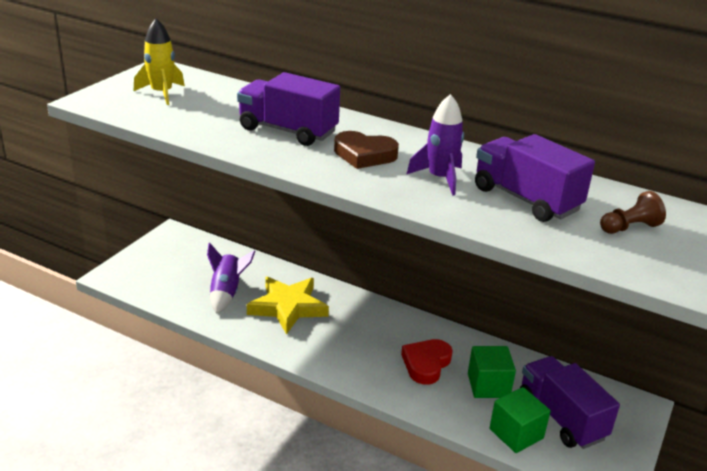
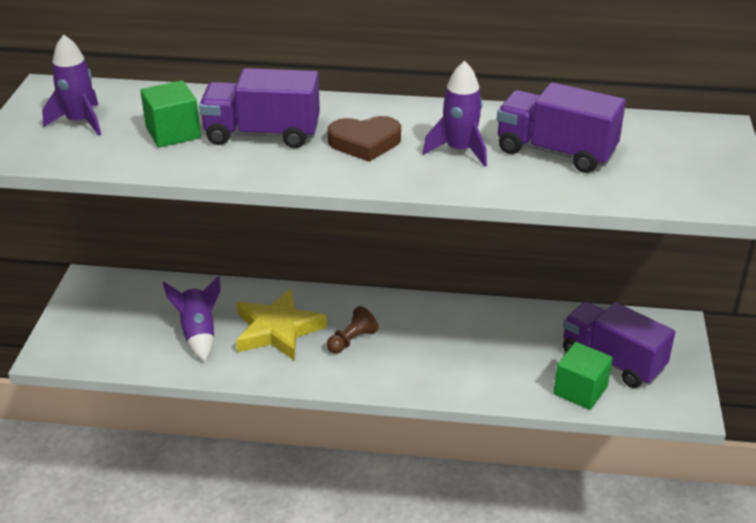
camera: 20 degrees left, 5 degrees up
(162, 93) = (80, 122): yellow rocket -> purple rocket
(426, 364) = (457, 347): red heart -> none
(488, 385) = (529, 350): green cube -> green cube (173, 133)
(629, 227) = (665, 157): brown pawn -> brown pawn (352, 340)

